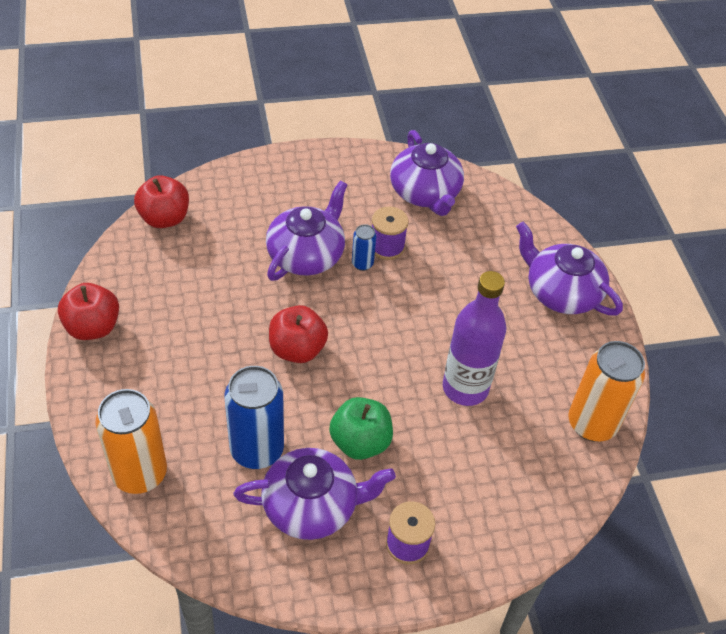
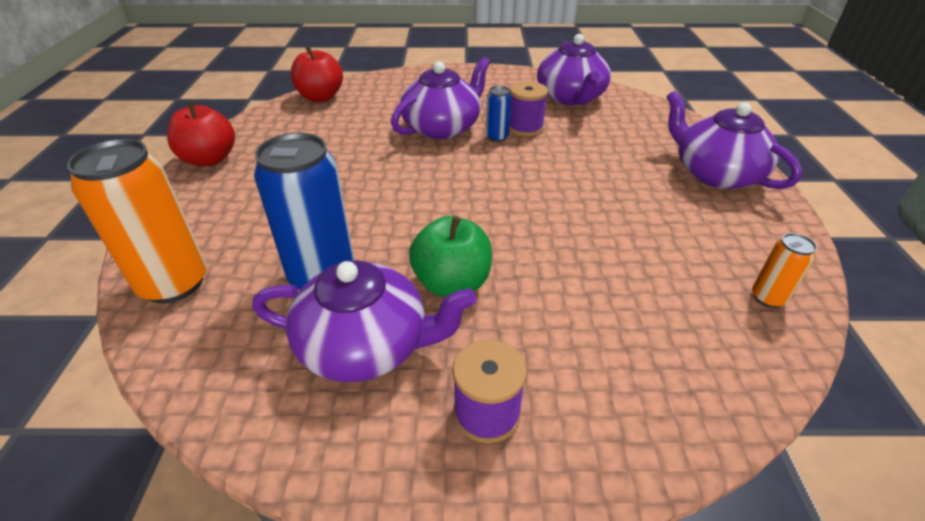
camera: 15 degrees right, 10 degrees down
(297, 349) = (407, 193): red apple -> none
(465, 388) = (595, 244): purple bottle -> none
(592, 424) = (767, 298): orange can -> orange can, size x0.48

